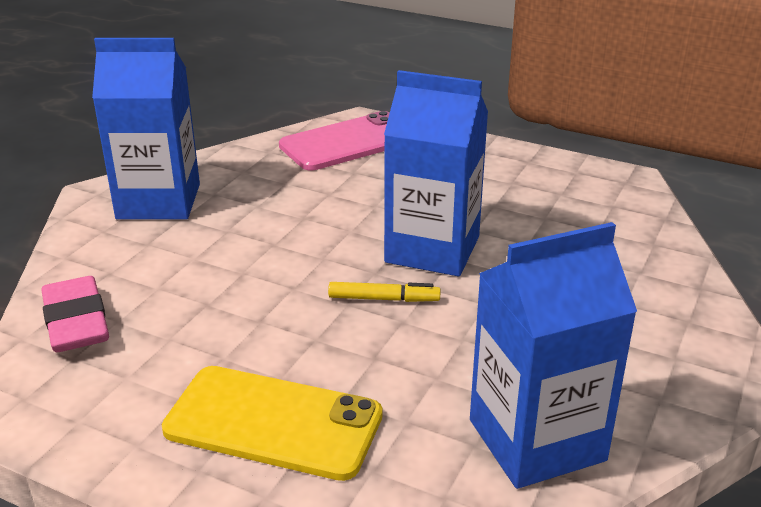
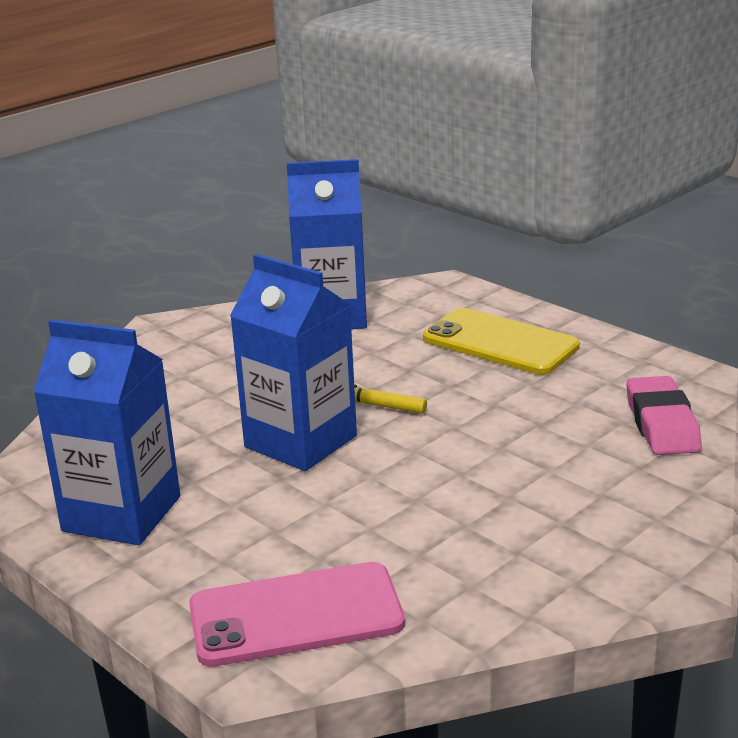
camera: 160 degrees left, 5 degrees down
(159, 201) = (591, 550): blue carton -> blue carton (122, 514)

